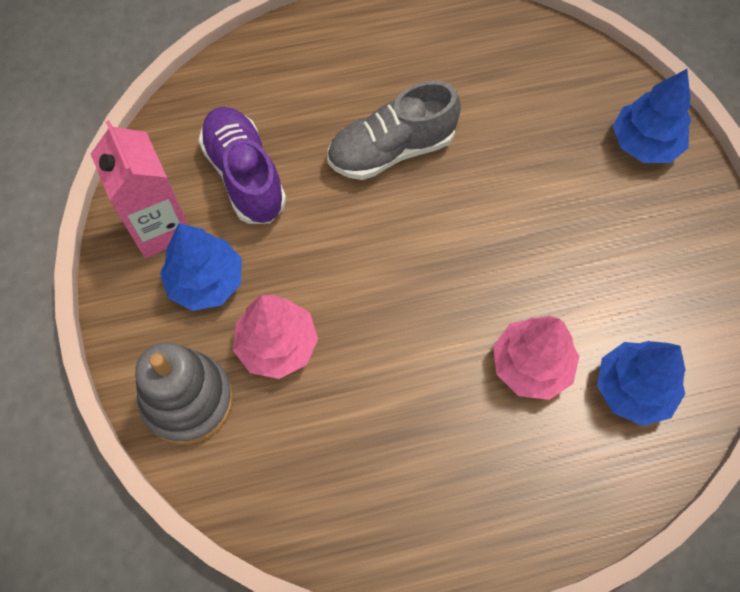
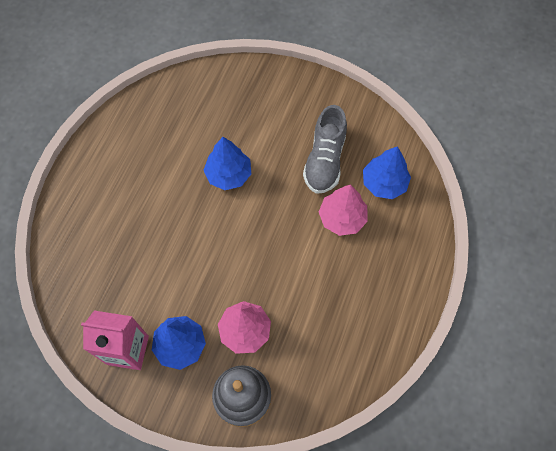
camera: 55 degrees left, 0 degrees up
(245, 175) = (132, 284): purple shoe -> none
(391, 150) = (178, 201): grey shoe -> grey shoe (324, 160)
(644, 143) = (268, 87): blue tree -> blue tree (228, 174)

